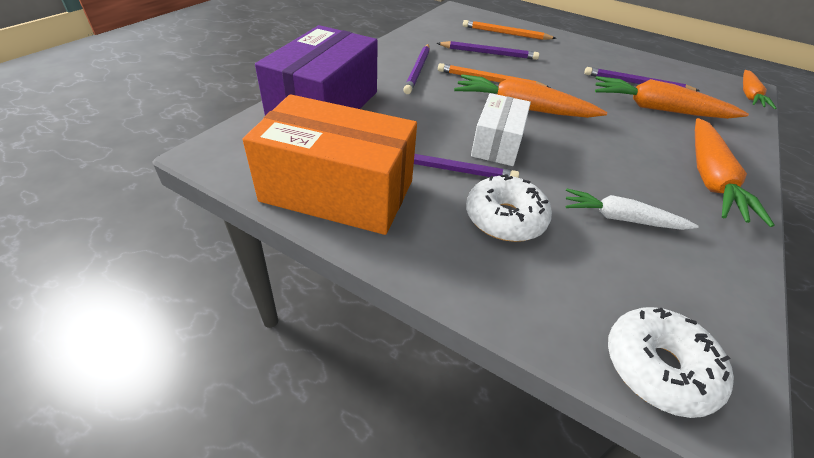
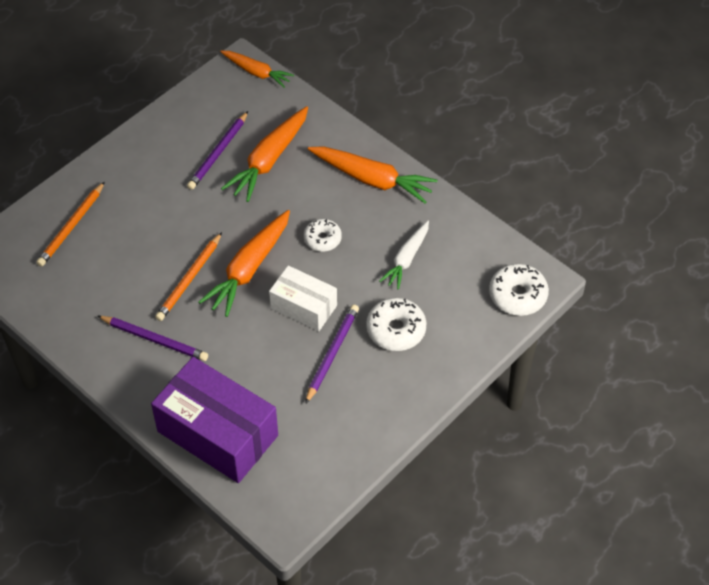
camera: 75 degrees left, 10 degrees up
(338, 191) = (349, 432): orange box -> none
(488, 53) = (124, 261): purple pencil -> none
(594, 149) = (322, 239): none -> white donut

